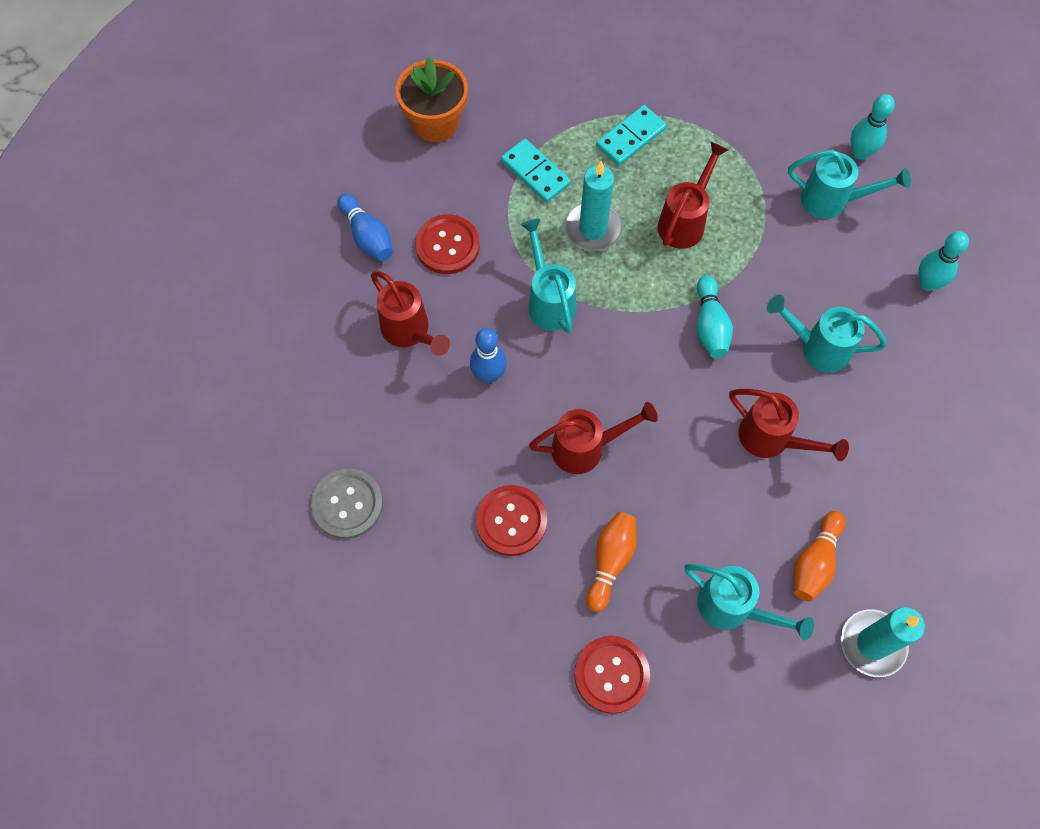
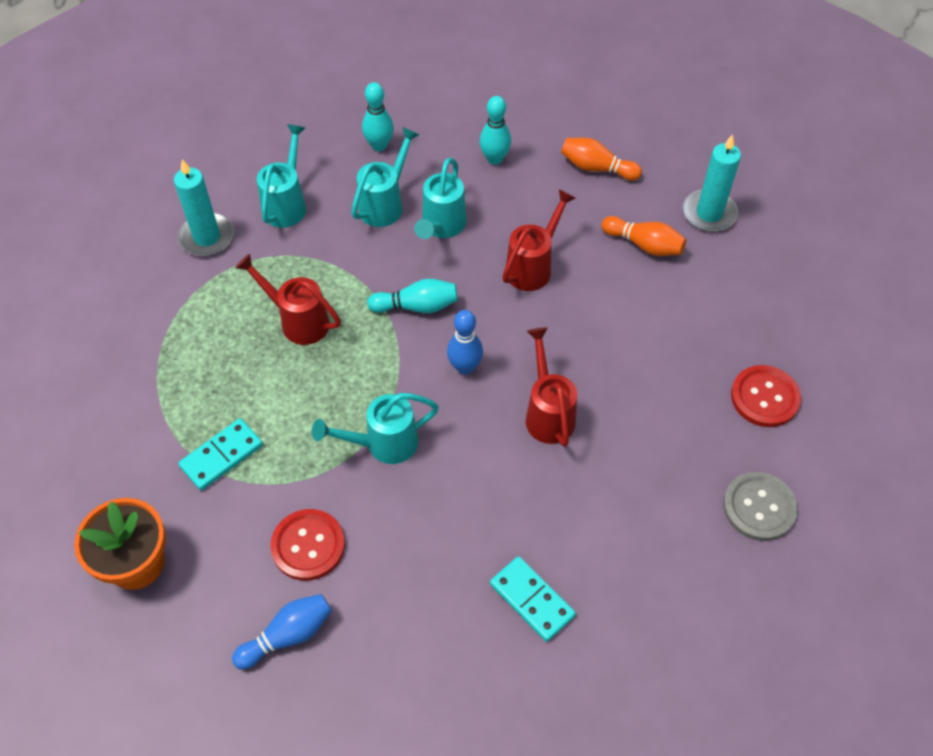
camera: 90 degrees left, 10 degrees down
(347, 504) = (623, 640): grey button -> grey button (759, 507)
(410, 332) = (417, 582): red watering can -> none
(489, 374) = (469, 501): blue bowling pin -> blue bowling pin (465, 367)
(511, 521) = (628, 479): red button -> none
(593, 229) = (299, 402): turquoise candle -> turquoise candle (207, 237)
(610, 561) = (660, 395): orange bowling pin -> orange bowling pin (596, 168)
(631, 138) = (189, 364): turquoise domino -> turquoise domino (532, 600)
(733, 608) = (692, 304): turquoise watering can -> turquoise watering can (385, 204)
(860, 153) = (236, 179): turquoise bowling pin -> turquoise bowling pin (494, 159)

